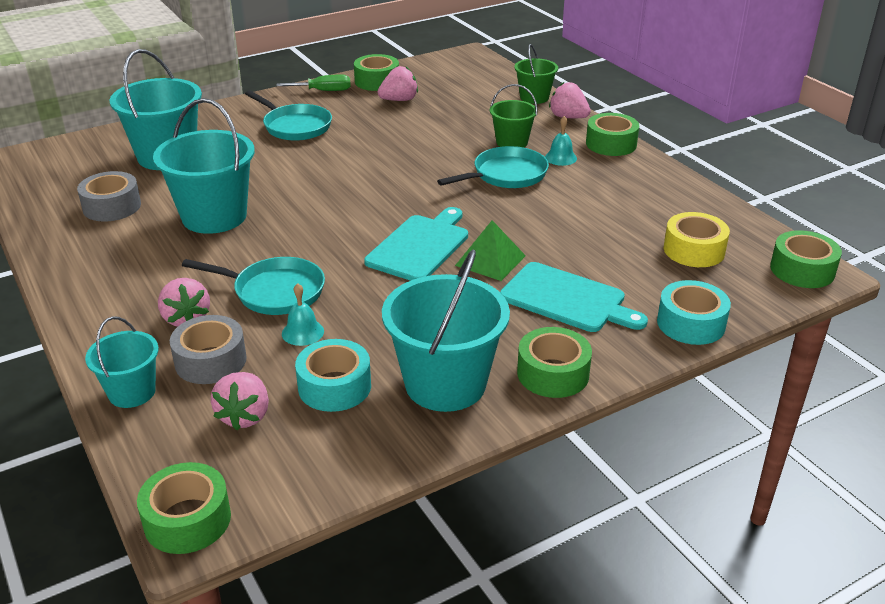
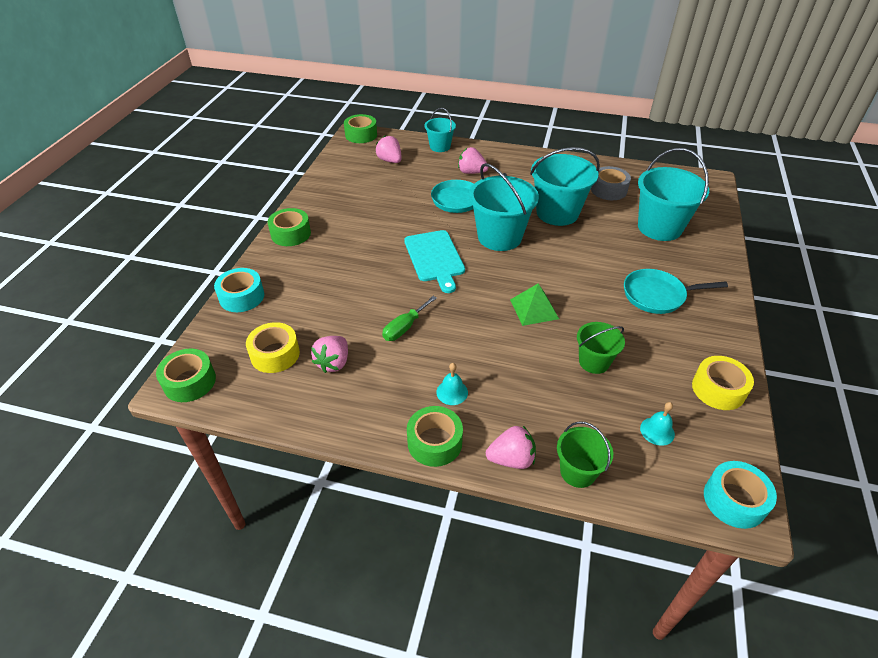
camera: 135 degrees right, 10 degrees up
(210, 361) = (433, 166): grey tape -> none
(302, 332) = (418, 192): turquoise bell -> turquoise bell (657, 431)
(324, 91) = (721, 345): green screwdriver -> green screwdriver (404, 327)
(334, 386) = (374, 183): turquoise tape -> turquoise tape (734, 500)
(377, 81) = (718, 389): green tape -> yellow tape
(399, 100) = (658, 376): pink strawberry -> pink strawberry (333, 363)
(445, 384) = (332, 206): turquoise bucket -> turquoise bucket (499, 237)
(490, 260) = (387, 272): green pyramid -> green pyramid (534, 309)
(506, 175) = (464, 344): turquoise pan -> none
(512, 142) = (507, 385): green bucket -> green bucket (594, 362)
(567, 299) = (321, 273): turquoise cutting board -> none

